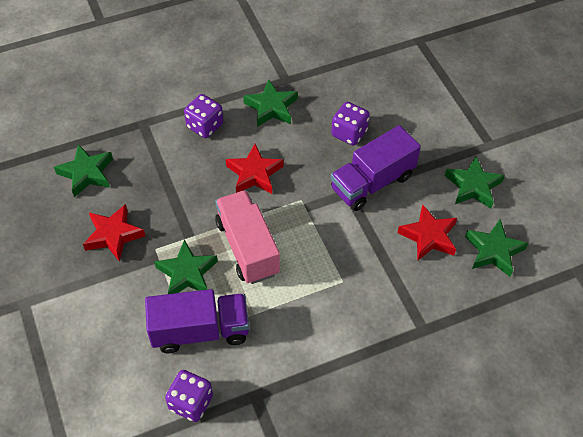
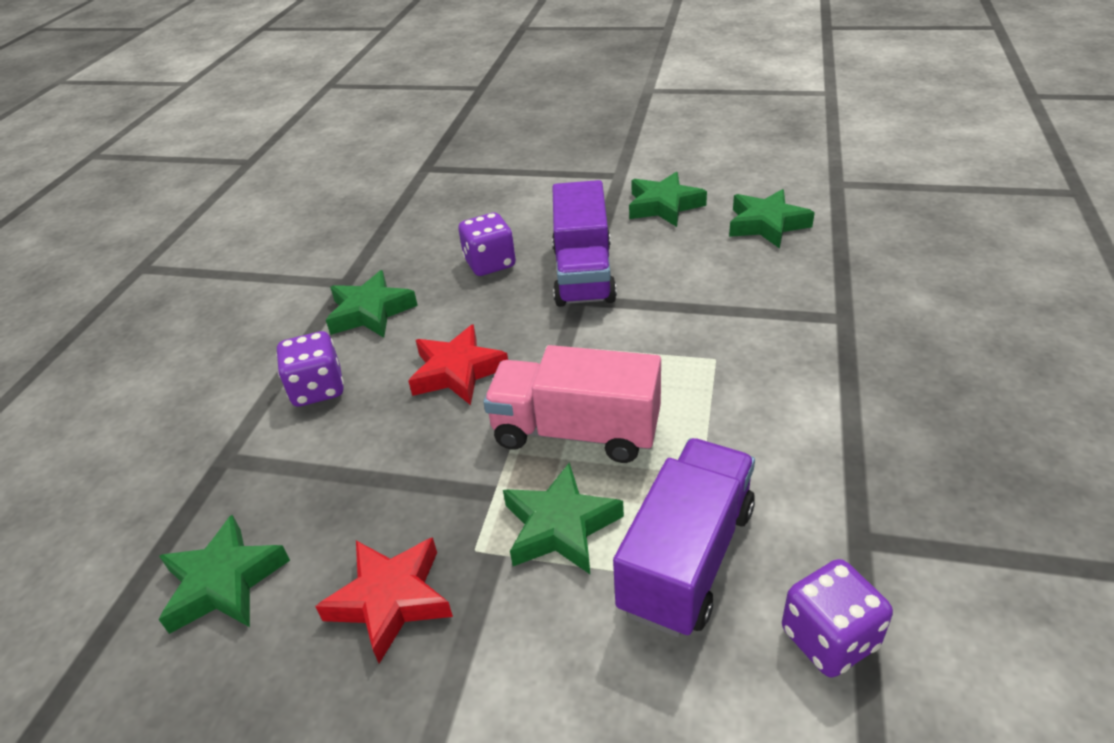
camera: 50 degrees left, 15 degrees down
(428, 236) = (705, 261): red star -> none

